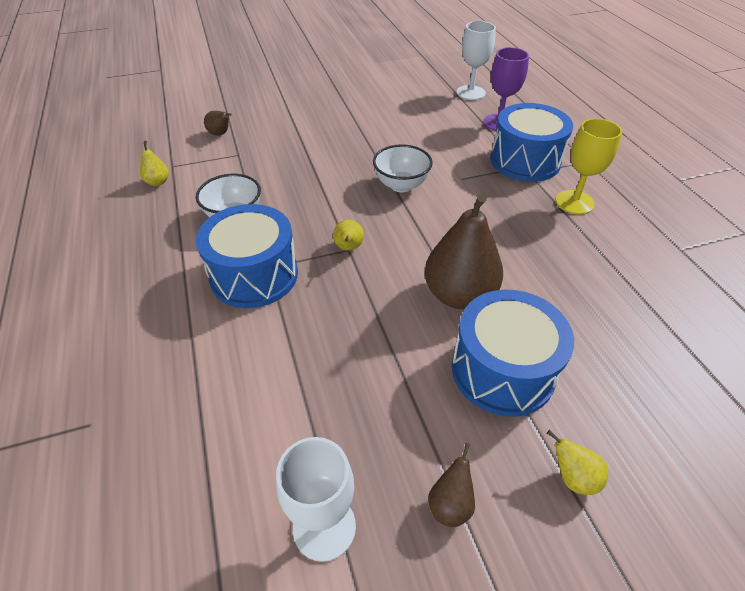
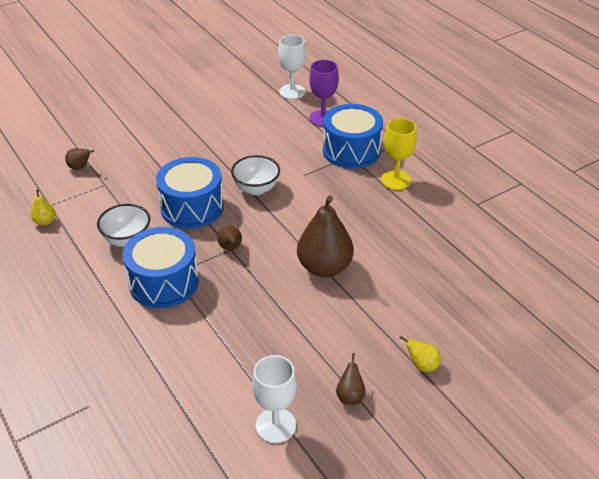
camera: 15 degrees left, 5 degrees down
(348, 248) = (230, 248): yellow pear -> brown pear
(502, 370) = (366, 312): blue drum -> blue drum (192, 207)

